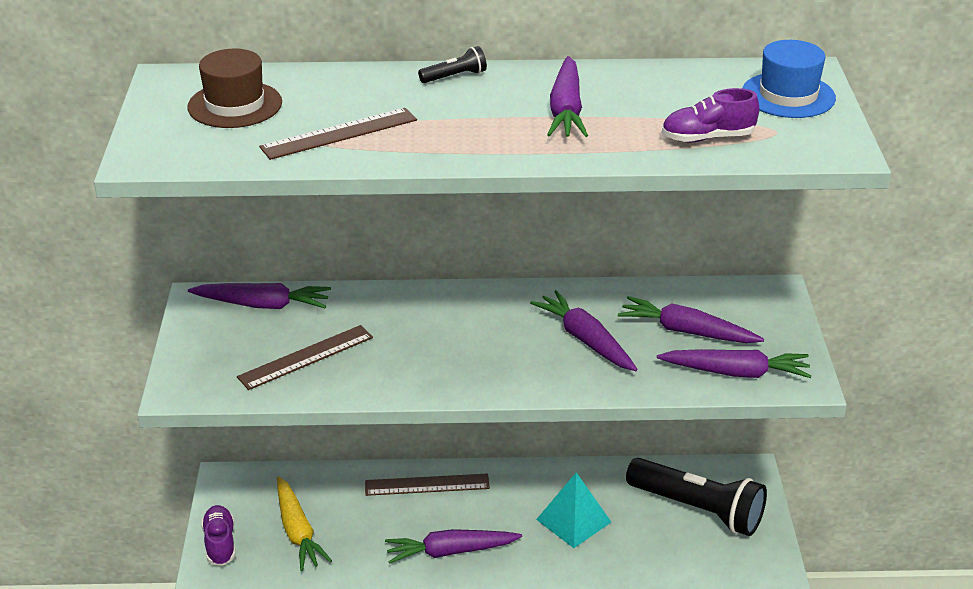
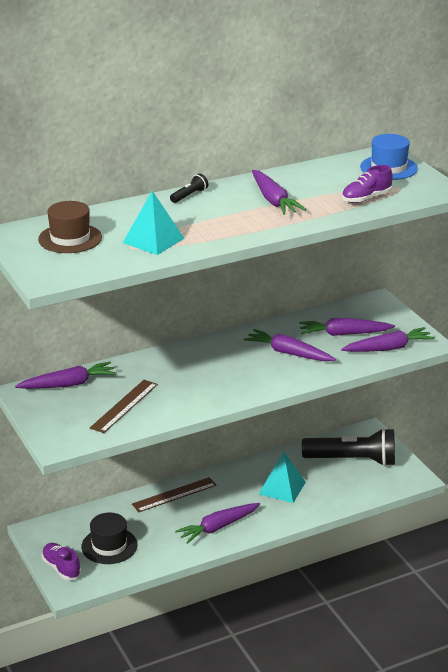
camera: 25 degrees left, 5 degrees down
(298, 532) = (109, 546): yellow carrot -> black hat
(339, 134) = (153, 240): brown ruler -> turquoise pyramid

